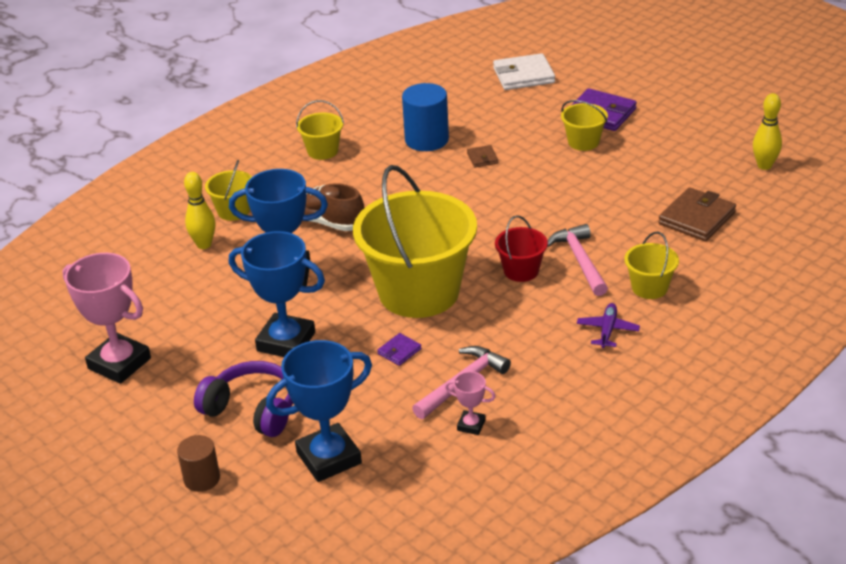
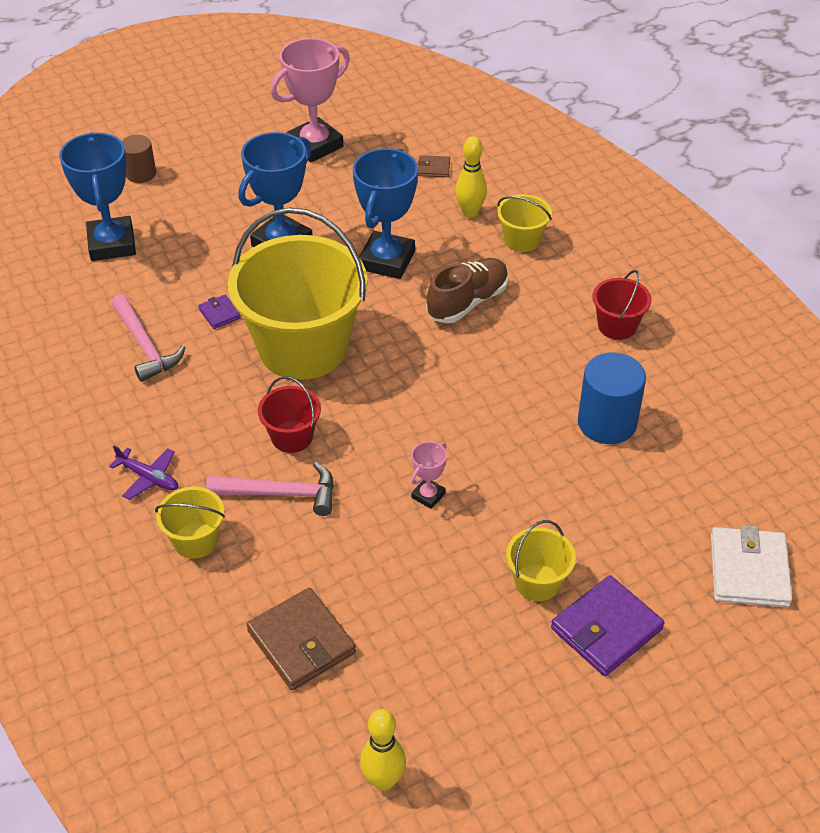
camera: 105 degrees right, 10 degrees up
(252, 410) = (202, 210): purple headphones -> none
(322, 151) = (617, 326): yellow bucket -> red bucket
(471, 425) = (86, 338): pink trophy -> pink trophy (428, 495)
(482, 158) = (540, 465): brown wallet -> brown wallet (433, 168)

